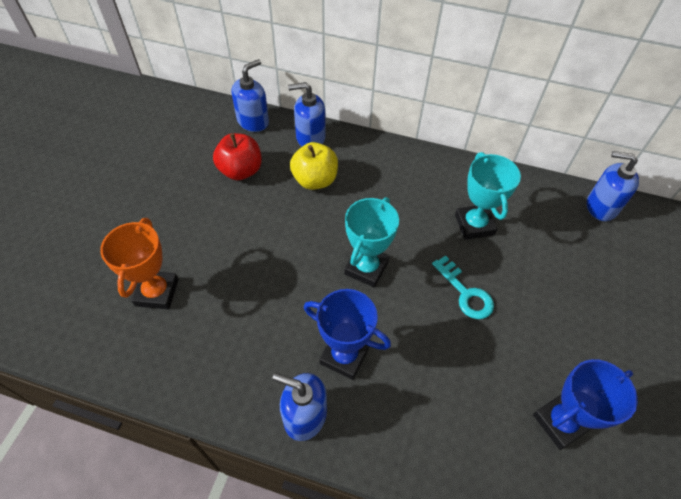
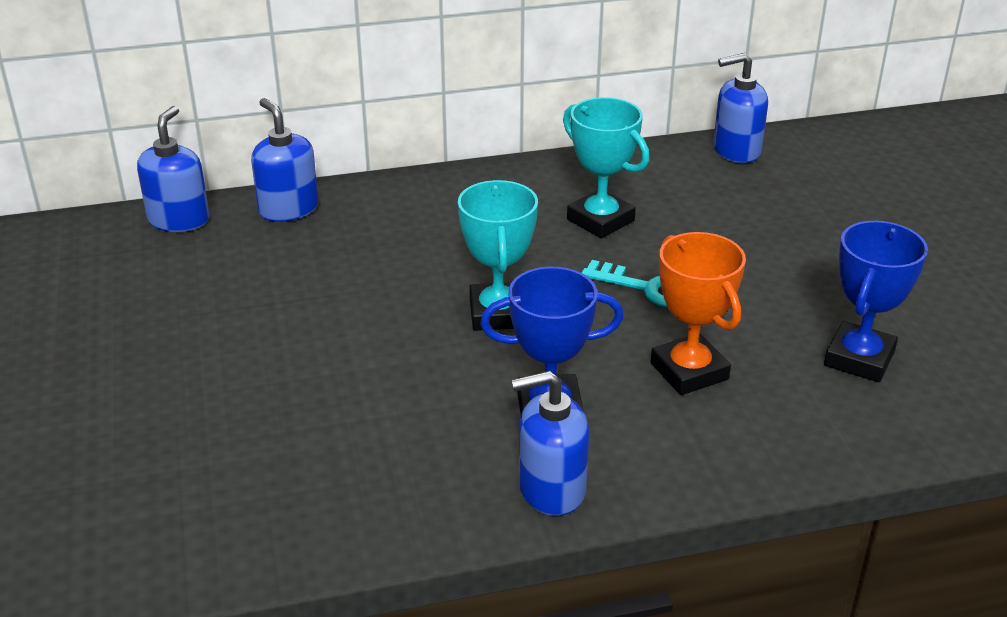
camera: 30 degrees left, 20 degrees down
(157, 292) = (205, 458): orange trophy -> orange trophy (689, 371)
(241, 171) = (212, 280): red apple -> none
(310, 137) = (288, 209): blue soap dispenser -> blue soap dispenser turned 90 degrees clockwise
(315, 180) = (339, 251): yellow apple -> none

